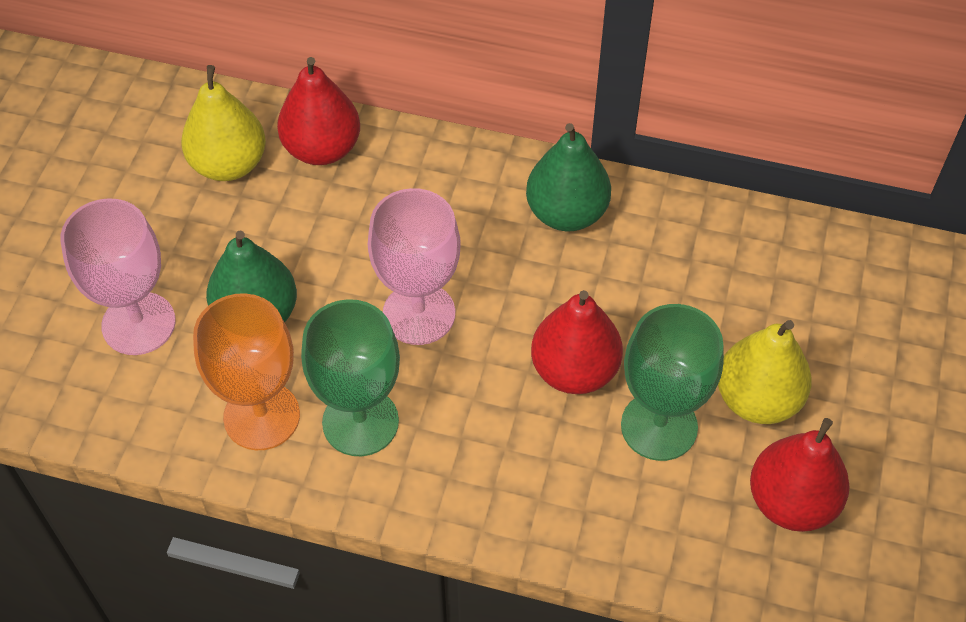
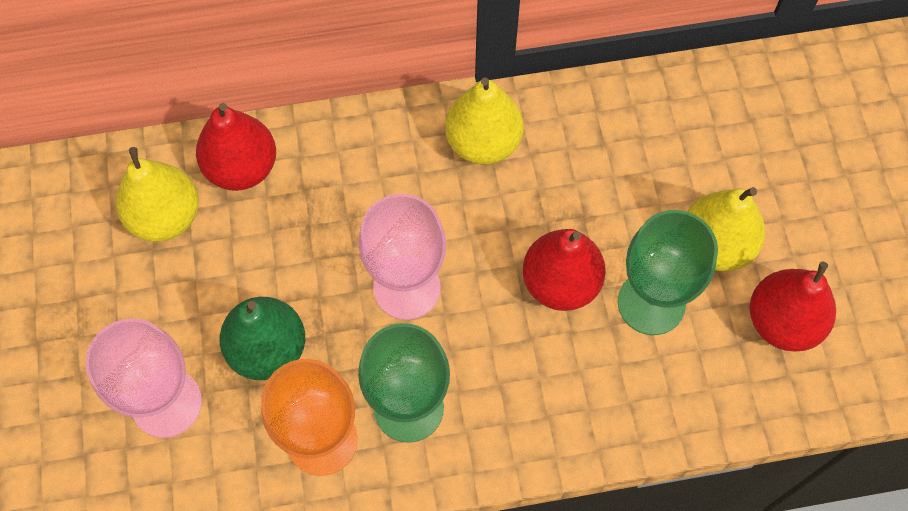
camera: 25 degrees left, 10 degrees up
(566, 213) = (483, 143): green pear -> yellow pear

